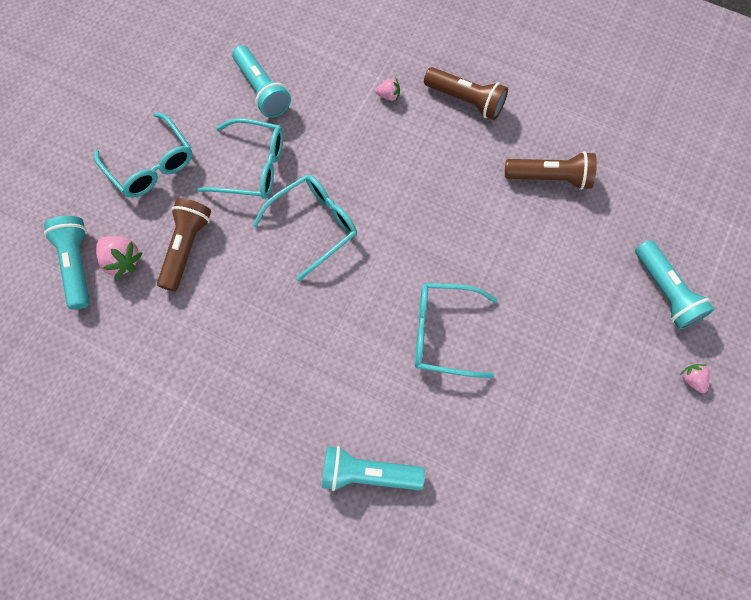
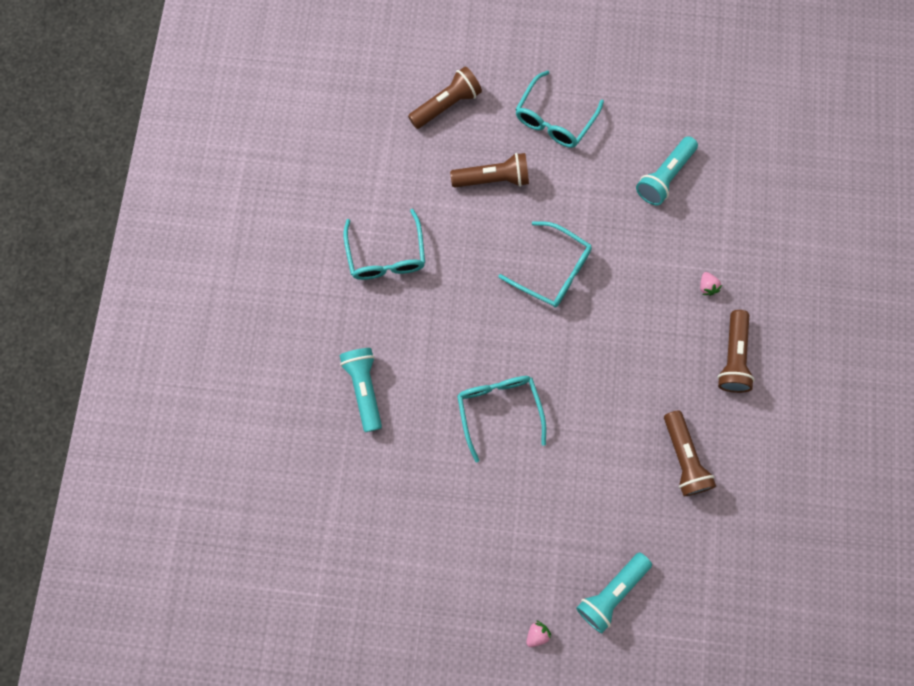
camera: 70 degrees right, 5 degrees up
(77, 265) = (446, 104): turquoise flashlight -> brown flashlight
(122, 260) = (463, 136): pink strawberry -> none
(253, 167) = (586, 200): turquoise glasses -> turquoise glasses (386, 255)

